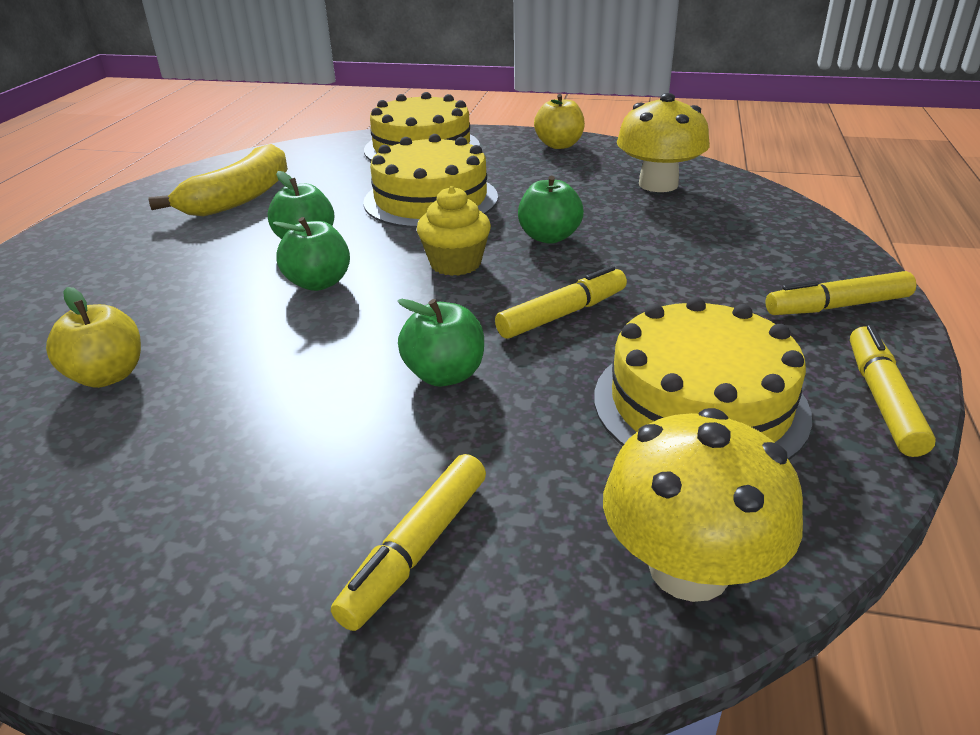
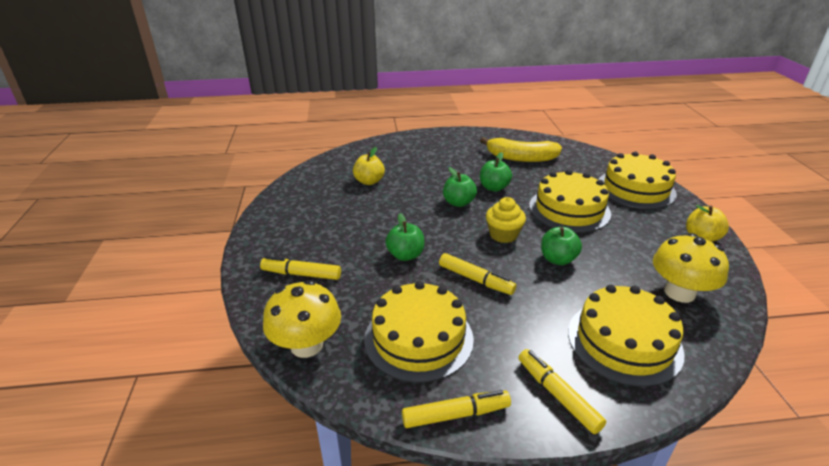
camera: 70 degrees right, 0 degrees up
(740, 238) = (624, 341): none -> yellow cake

